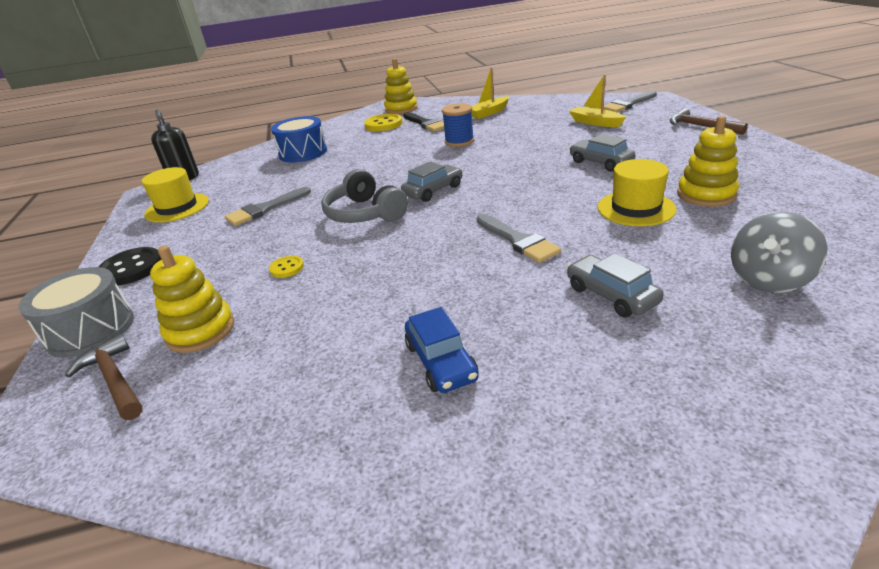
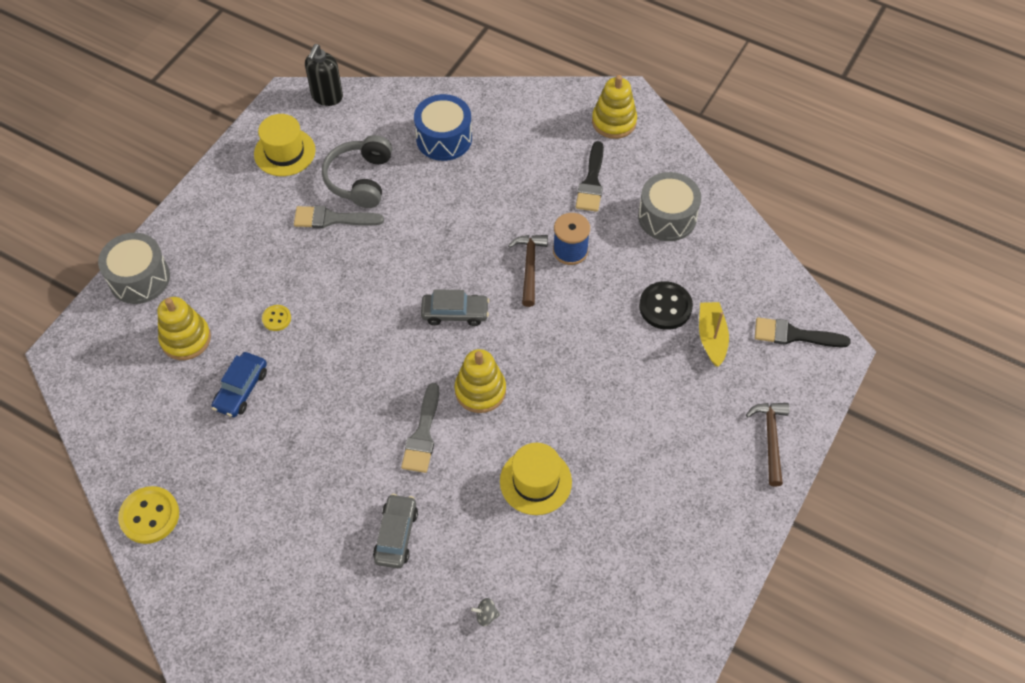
camera: 40 degrees right, 25 degrees up
(114, 379) = (122, 342): brown hammer -> brown hammer (529, 267)
(131, 268) = (200, 222): black button -> black button (665, 307)
(364, 213) = (381, 297): grey headphones -> grey headphones (360, 179)
(383, 124) = (560, 144): yellow button -> yellow button (149, 516)
(441, 362) = (261, 490): blue car -> blue car (241, 389)
(489, 113) = (667, 217): yellow boat -> grey drum
(600, 162) = (609, 403): grey car -> none
(628, 104) = (794, 335): grey brush -> black brush
(706, 194) = (600, 518): yellow stacking toy -> yellow stacking toy (480, 390)
(768, 279) = (486, 615): grey spinning top -> grey spinning top, size x0.44

